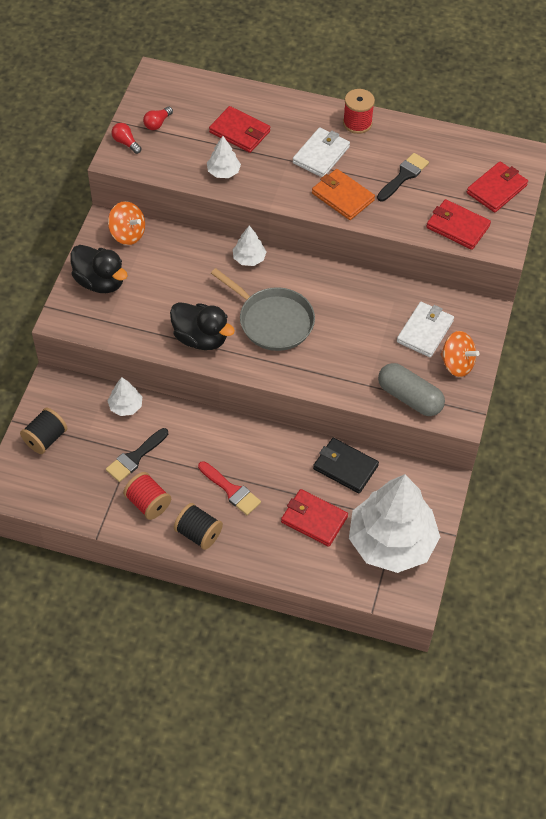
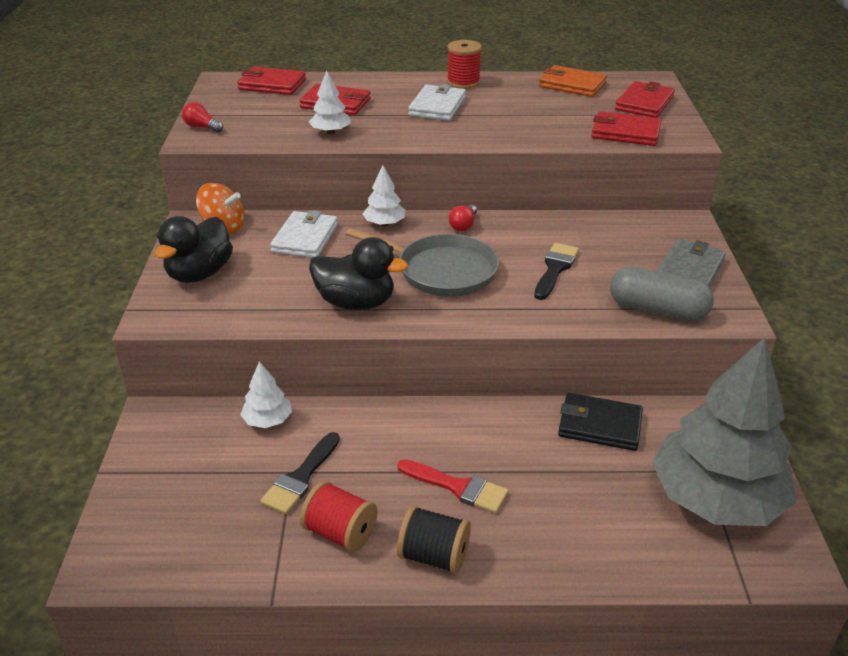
camera: 15 degrees left, 20 degrees down
(45, 439) = (156, 484): black spool -> none
(100, 282) = (199, 274): black duck -> black duck turned 90 degrees clockwise
(157, 123) = (236, 110): red light bulb -> red light bulb (463, 225)
(314, 519) = (593, 496): red wallet -> red wallet (272, 85)
(342, 197) = (481, 130): orange wallet -> orange wallet (572, 85)
(391, 542) = (716, 499): white tree -> grey tree
(404, 176) = (538, 108): black brush -> black brush (555, 268)
(425, 331) = (631, 248): white wallet -> white wallet (305, 238)
(457, 364) = (690, 269): orange spinning top -> grey wallet

